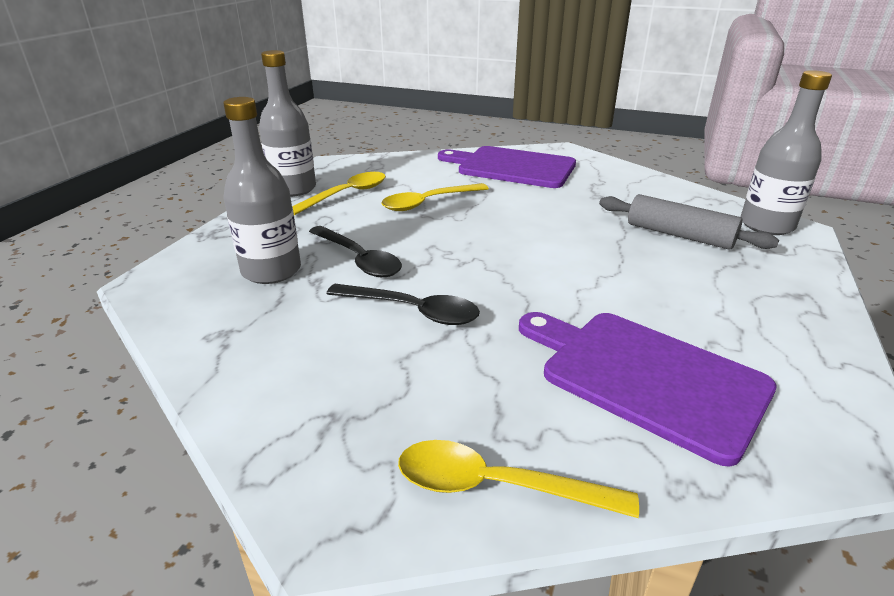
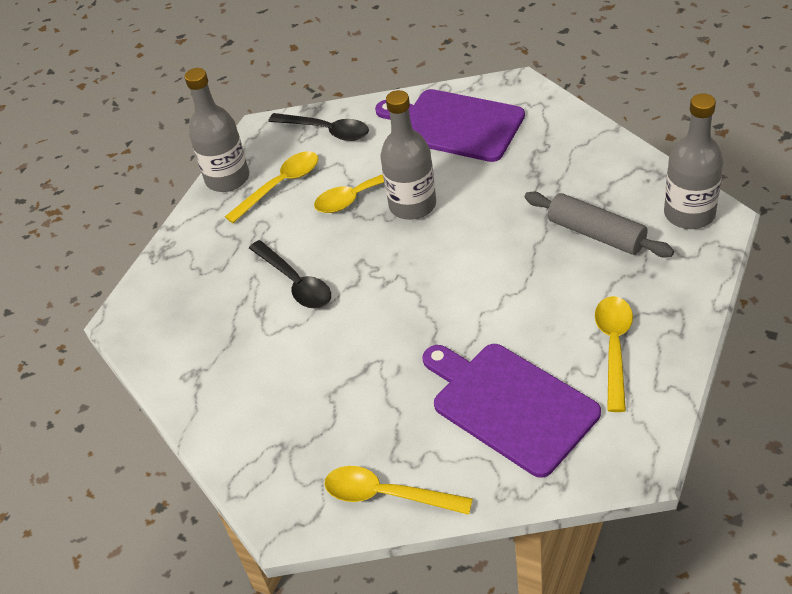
camera: 10 degrees right, 15 degrees up
(271, 271) = (222, 301): grey bottle -> grey bottle (412, 205)
(413, 311) = (340, 344): black spoon -> black spoon (327, 131)
(750, 323) = (614, 347): none -> yellow spoon

